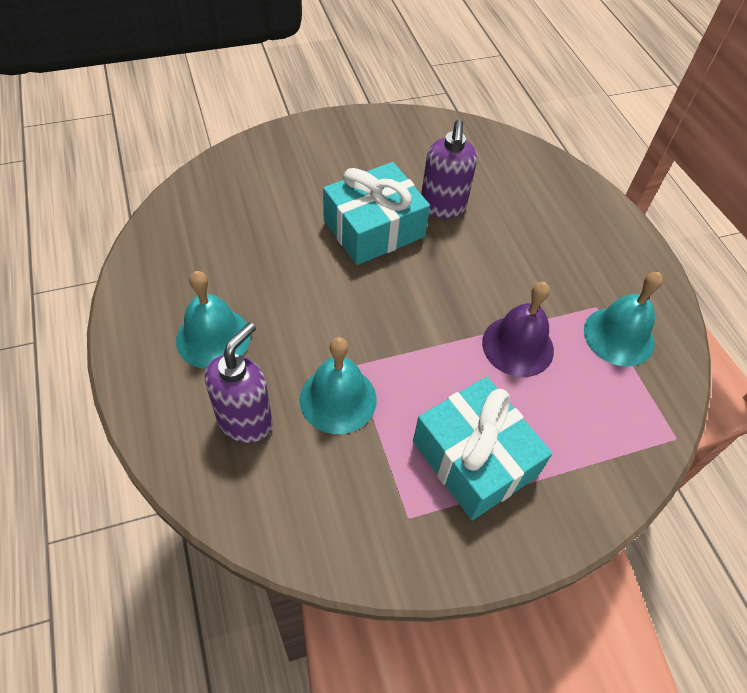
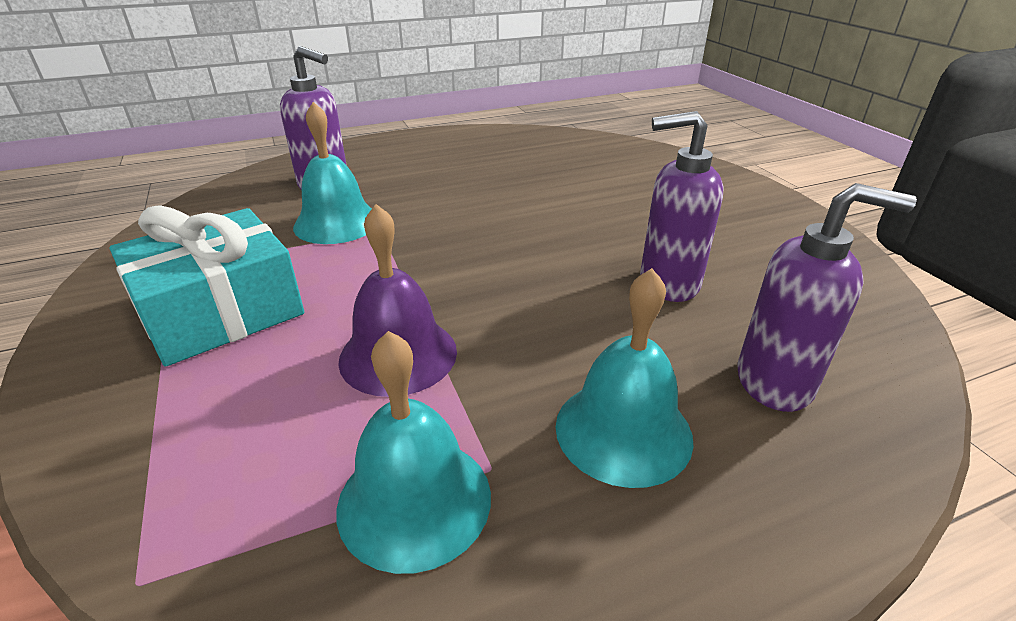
camera: 90 degrees right, 20 degrees down
(213, 337) = (420, 164): turquoise bell -> turquoise bell (623, 431)
(374, 228) = (595, 232): turquoise gift -> none
(530, 191) = (775, 382): none -> purple soap dispenser

